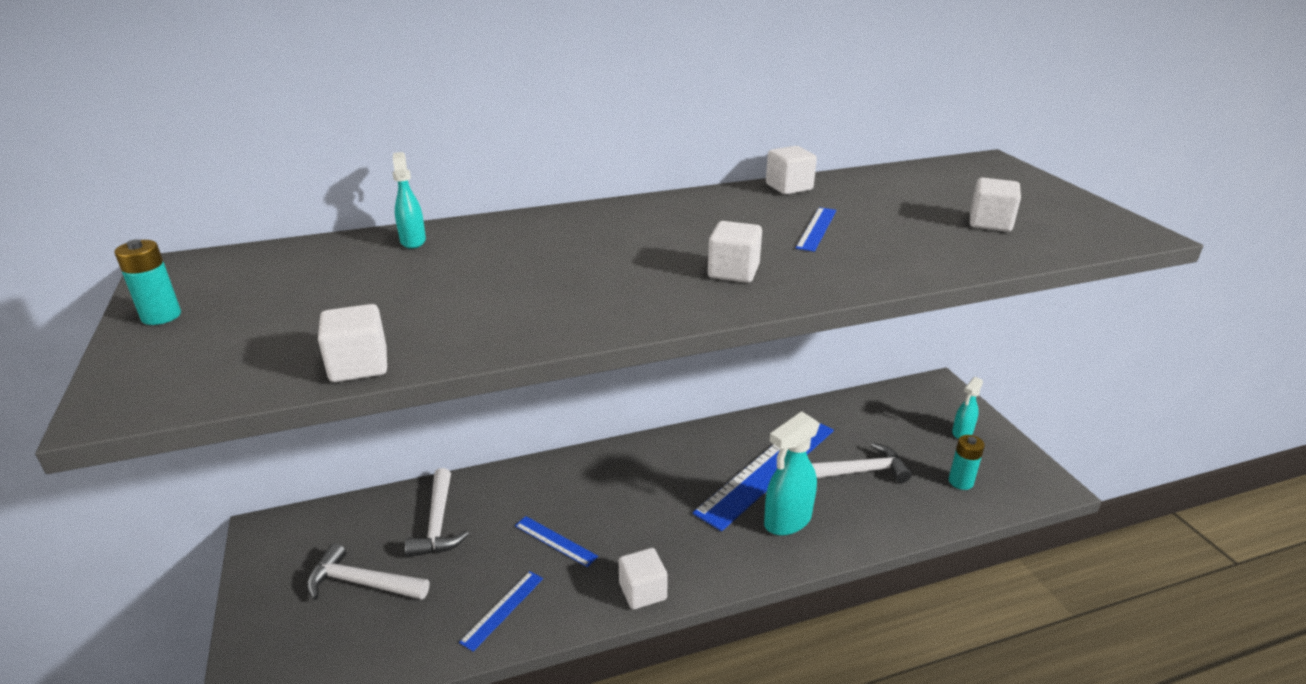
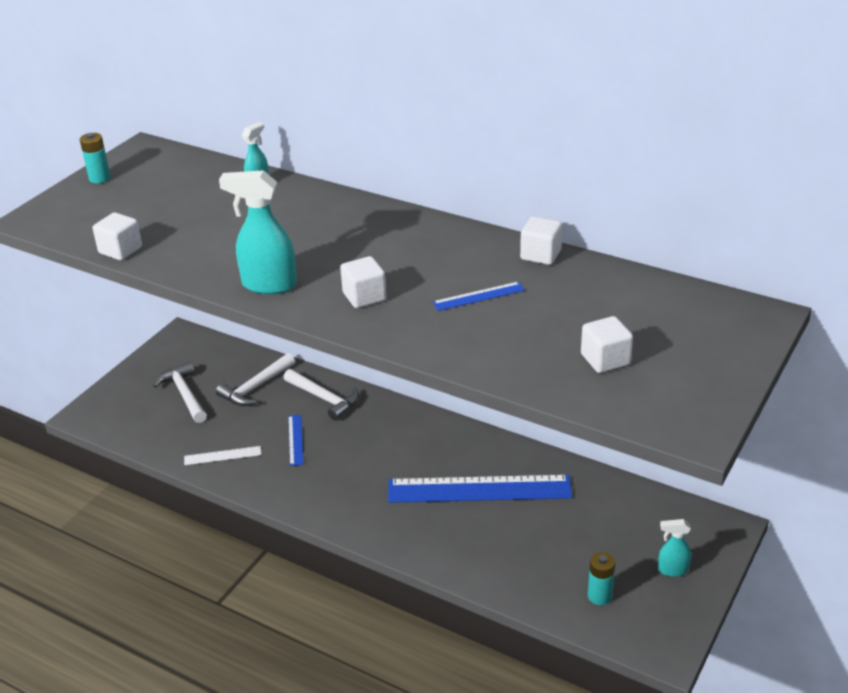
camera: 50 degrees right, 5 degrees up
(502, 609) = (222, 455): blue ruler -> white ruler
(642, 591) = (296, 500): white cube -> none
(787, 521) = (435, 527): turquoise spray bottle -> turquoise spray bottle (268, 285)
(860, 471) = (539, 535): white hammer -> white hammer (324, 398)

